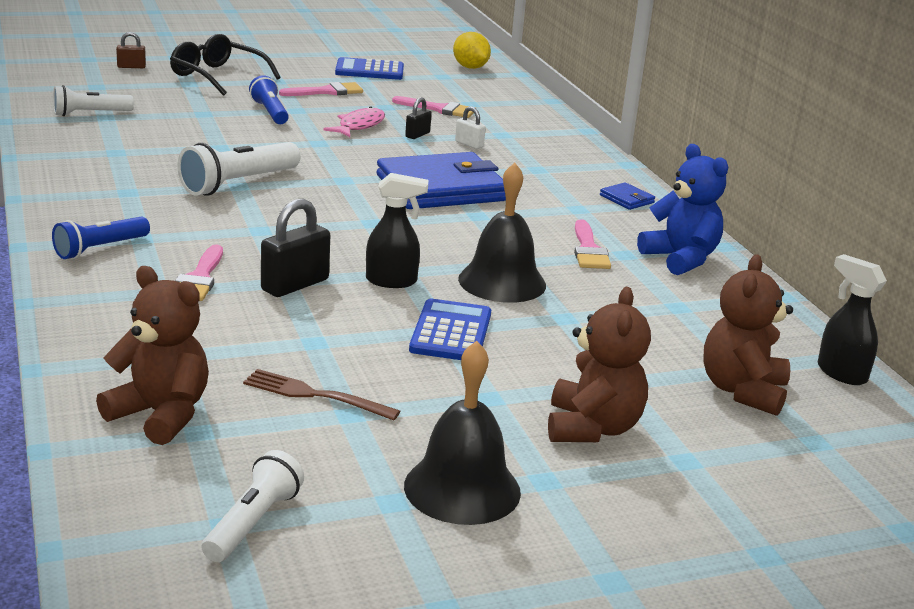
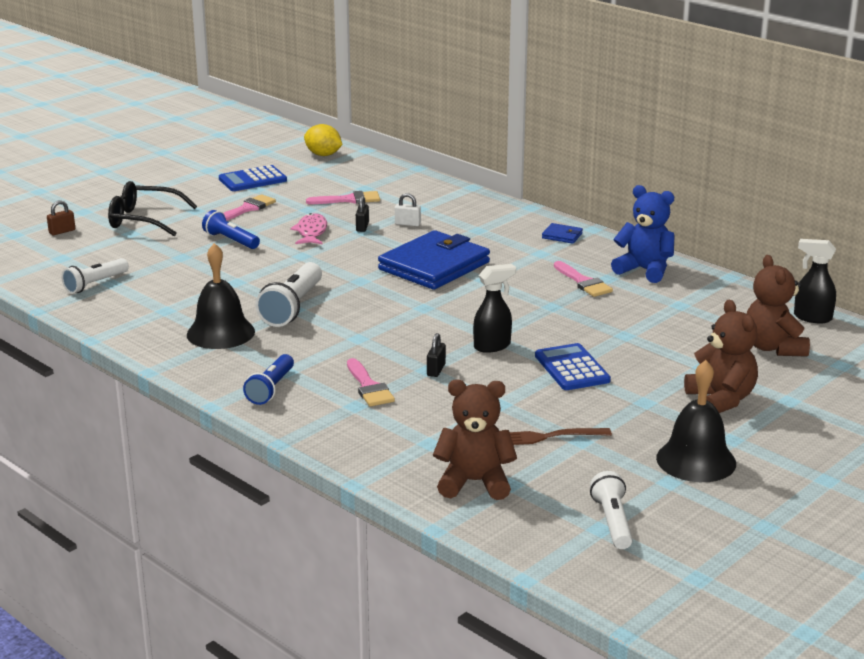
camera: 25 degrees left, 0 degrees up
(295, 285) = (436, 370): black padlock -> black padlock, size x0.56
(502, 282) = (559, 323): black bell -> black bell (220, 333)

